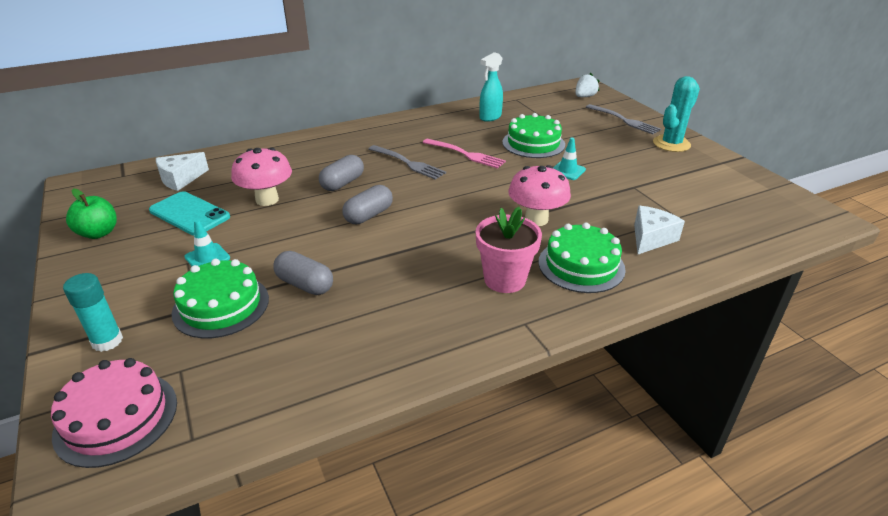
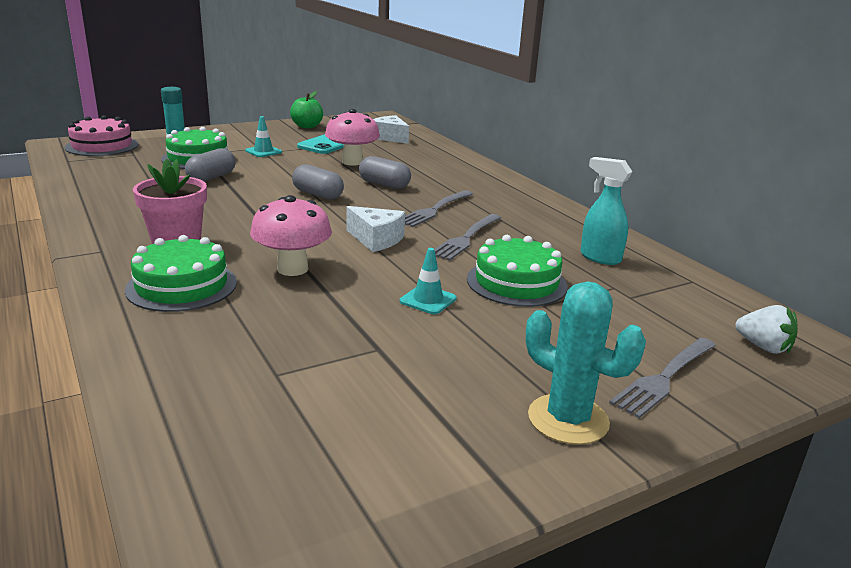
camera: 85 degrees right, 10 degrees down
(466, 154) = (466, 238): pink fork -> grey fork
(651, 238) = (222, 340): white cheese -> white cheese (376, 239)

